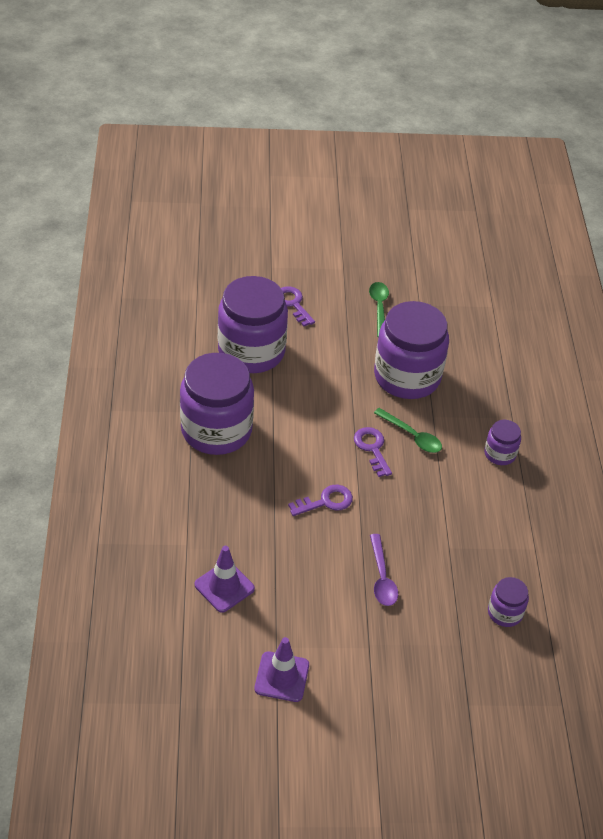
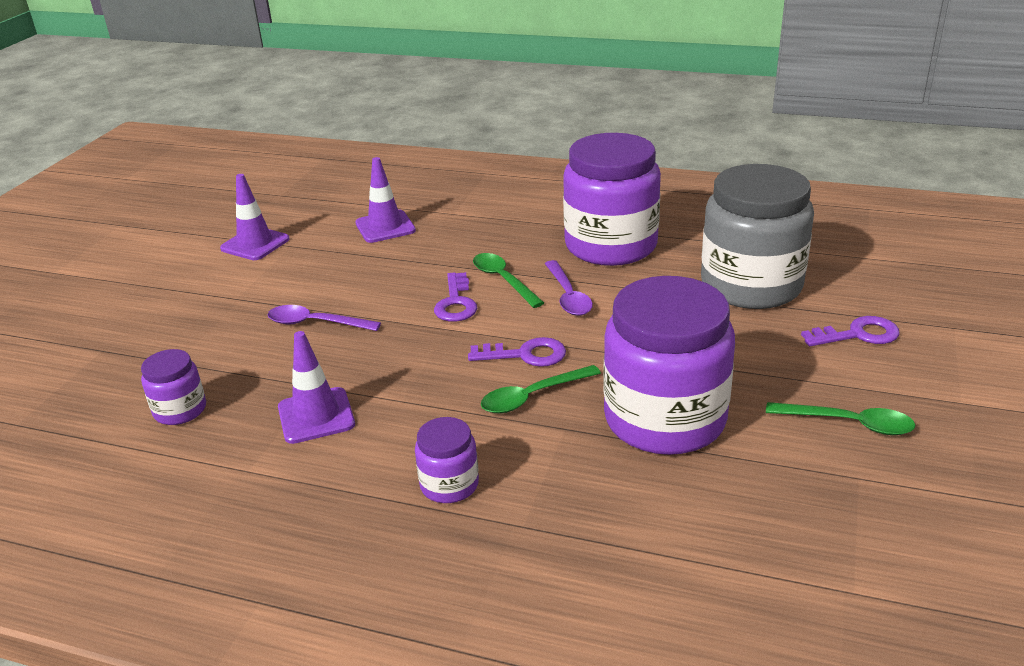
camera: 115 degrees right, 15 degrees down
(251, 351) = (751, 285): purple jar -> grey jar
(286, 482) = (503, 280): none -> green spoon
(296, 441) = (568, 296): none -> purple spoon
(476, 535) = (316, 416): none -> purple traffic cone

